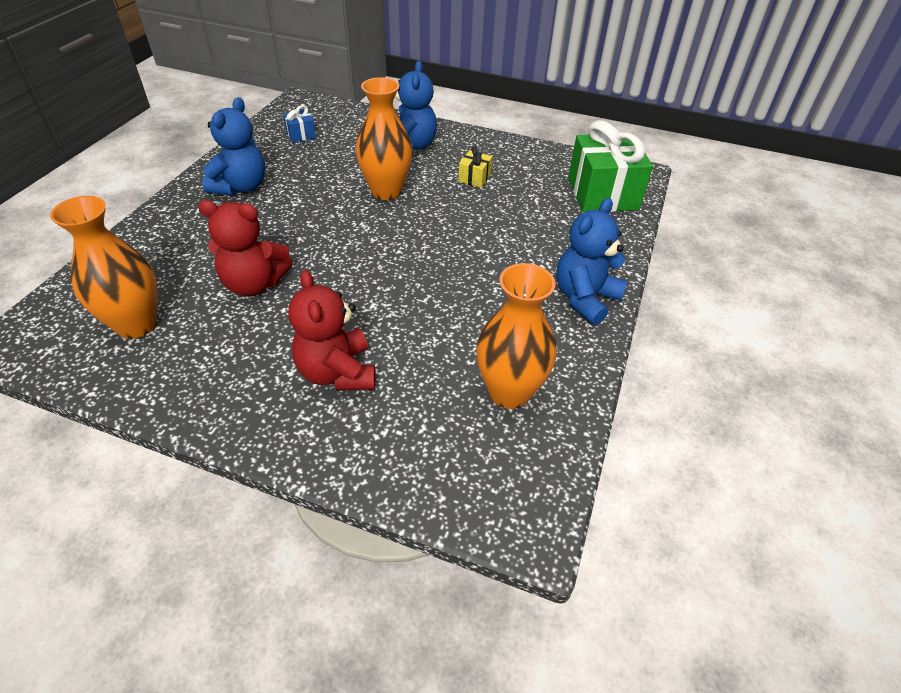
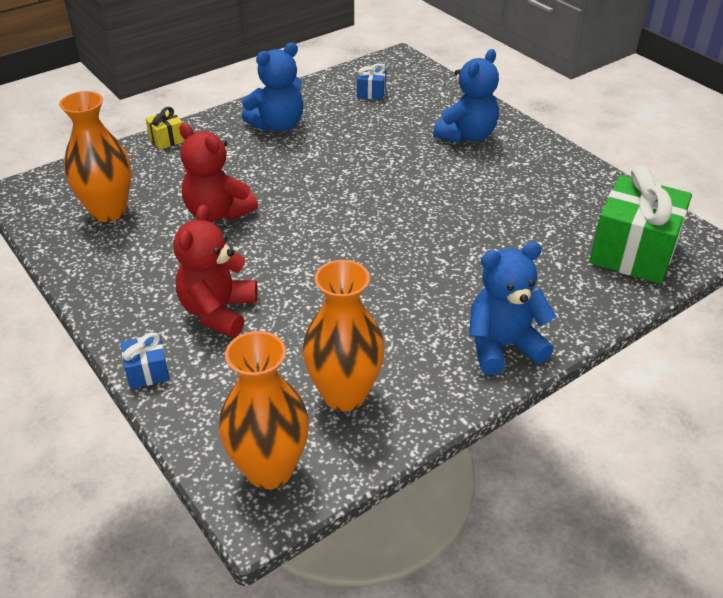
camera: 35 degrees right, 5 degrees down
(320, 460) = (147, 372): none -> blue gift
(386, 191) = (402, 171): orange vase -> orange vase (269, 469)
(474, 178) = (503, 188): yellow gift -> yellow gift (167, 139)

